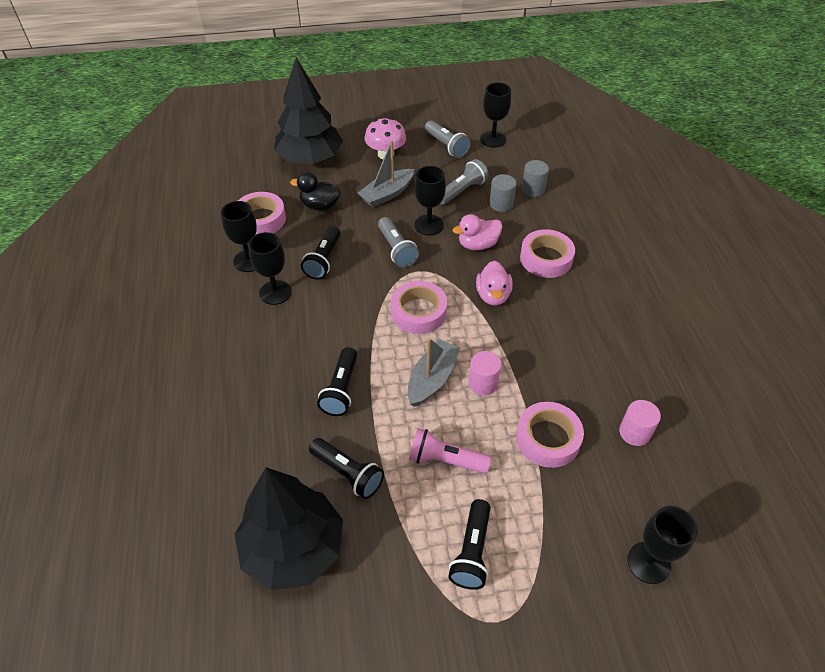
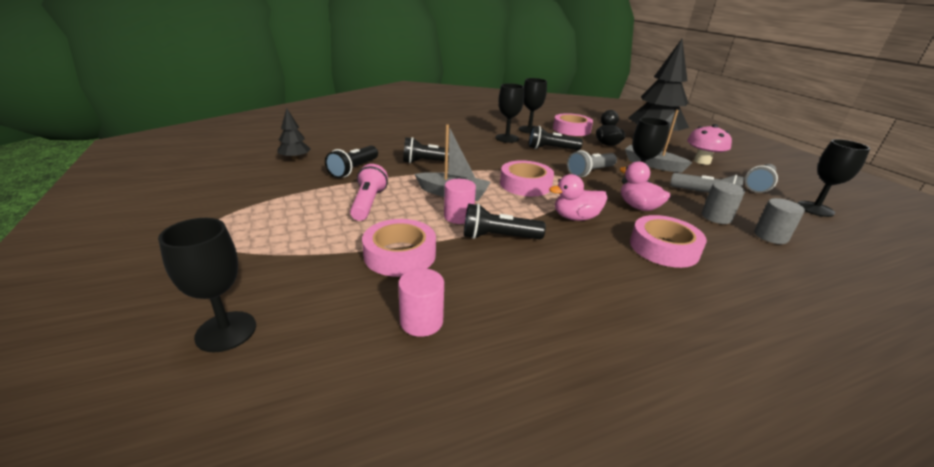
camera: 75 degrees right, 20 degrees down
(293, 548) = (295, 159): black tree -> black tree, size x0.44
(472, 551) = (275, 219): black flashlight -> black flashlight (498, 237)

